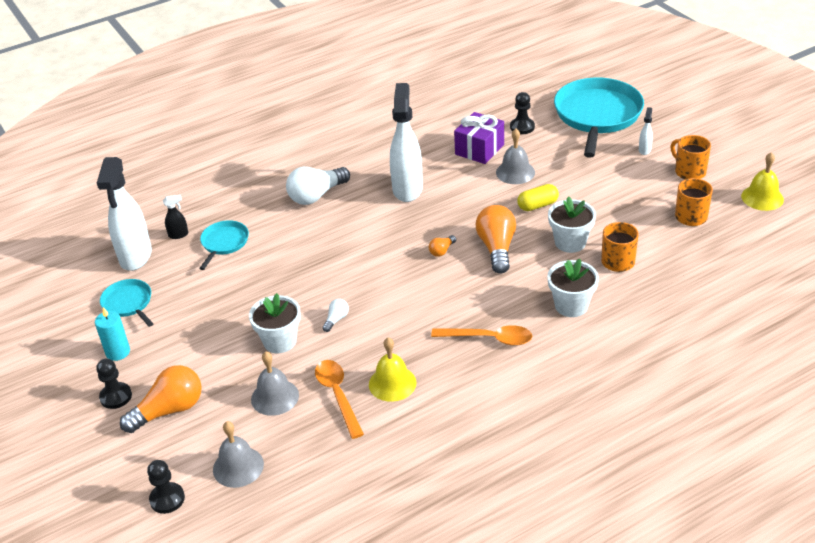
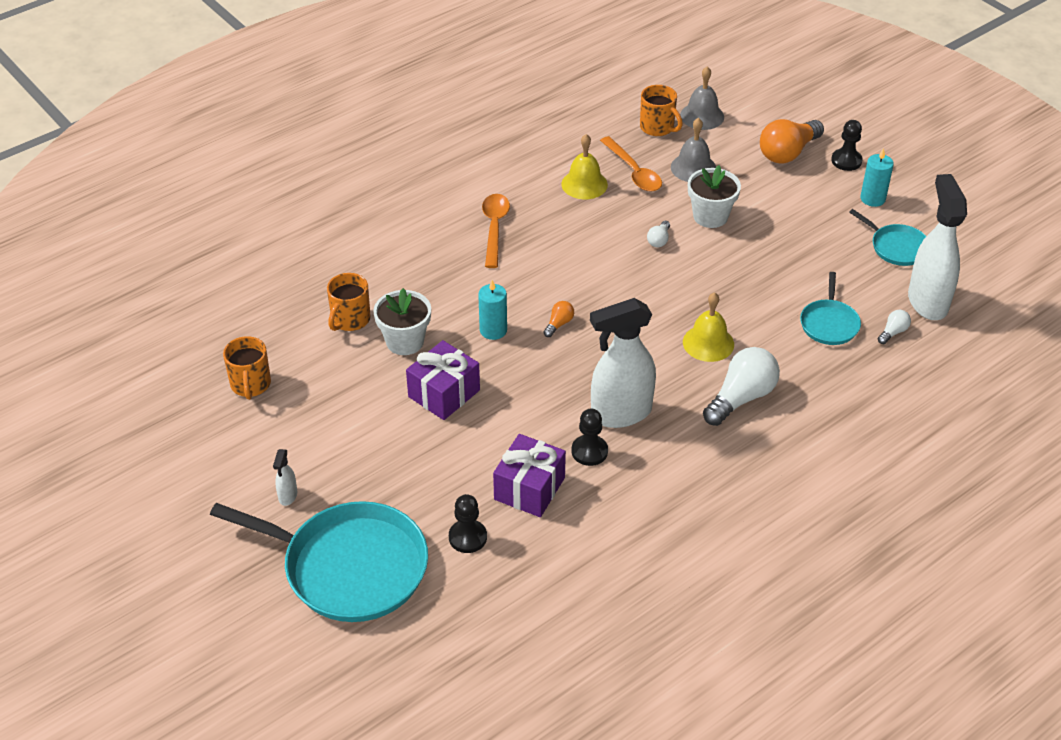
camera: 170 degrees right, 5 degrees up
(167, 499) = (750, 93): black pawn -> black pawn (589, 451)
(178, 235) = (893, 332): black spray bottle -> white light bulb
(407, 189) = (620, 413): white spray bottle -> white spray bottle turned 75 degrees clockwise
(489, 339) = (494, 228): orange spoon -> orange spoon turned 90 degrees clockwise
(497, 248) = (493, 330): orange light bulb -> turquoise candle
(515, 172) = (475, 447): grey bell -> none
(537, 205) = (444, 393): yellow capsule -> purple gift
(571, 305) = (408, 266): white flower pot -> none
(597, 115) = (349, 567): turquoise pan -> turquoise pan turned 75 degrees counterclockwise
(689, 171) = (234, 457): orange mug -> orange mug (658, 127)
(762, 197) = (150, 417): yellow bell -> yellow bell (708, 343)

